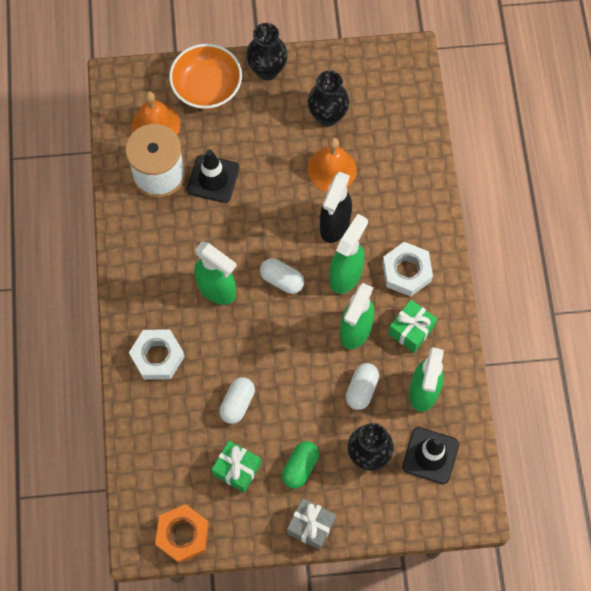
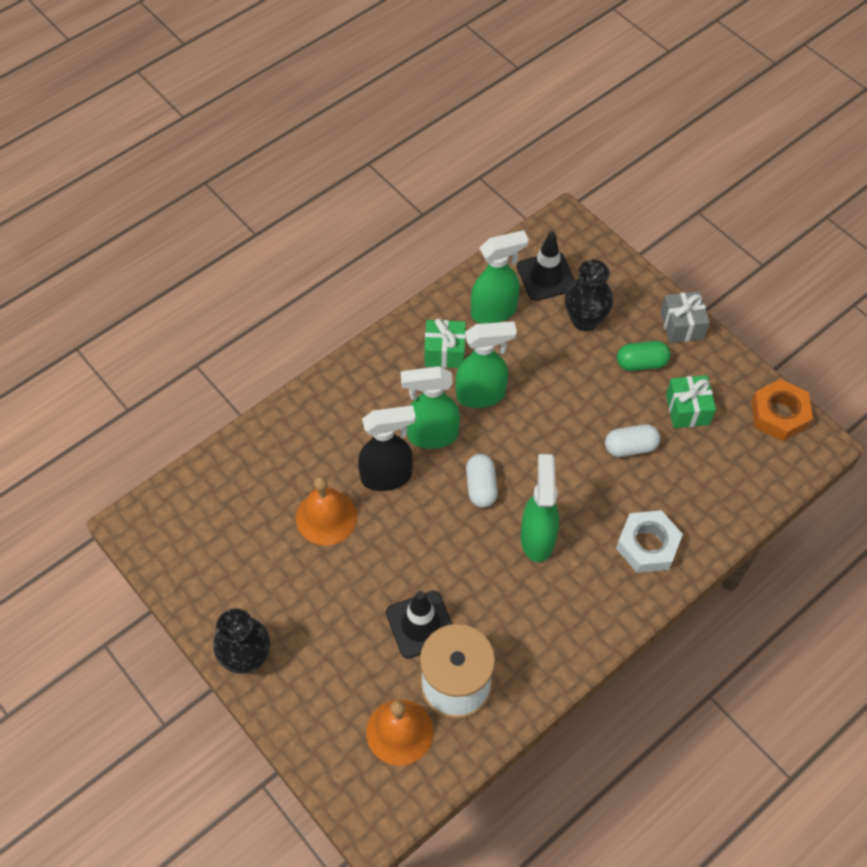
camera: 125 degrees left, 10 degrees down
(207, 87) = (313, 709): orange bowl -> none
(327, 116) = (265, 560): black vase -> none
(361, 389) = (532, 358): white capsule -> none
(406, 272) = (389, 388): white nut -> none

